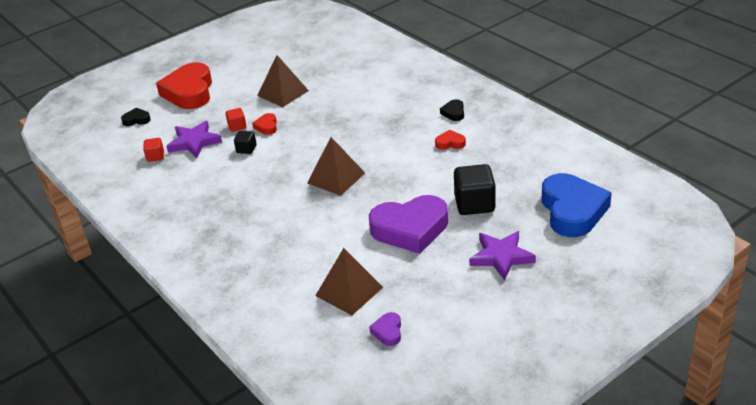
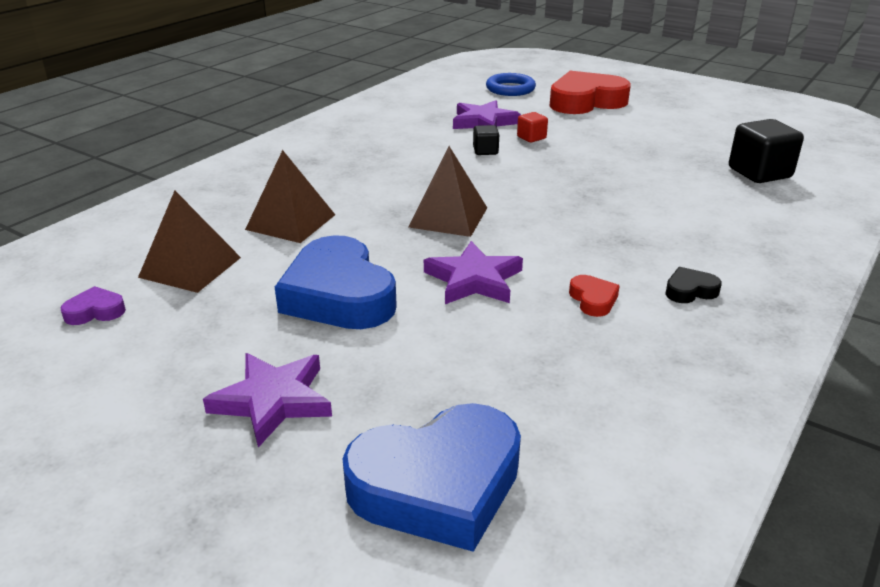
camera: 70 degrees right, 5 degrees down
(136, 120) = (510, 89): black heart -> blue ring
(155, 156) = (445, 109): red cube -> none
(267, 126) = (543, 154): red heart -> none
(282, 93) = (629, 150): brown pyramid -> brown pyramid (291, 222)
(410, 229) = (338, 295): purple heart -> blue heart
(414, 178) = (474, 280): none -> purple star
(474, 204) = (423, 350): black cube -> black cube (759, 173)

